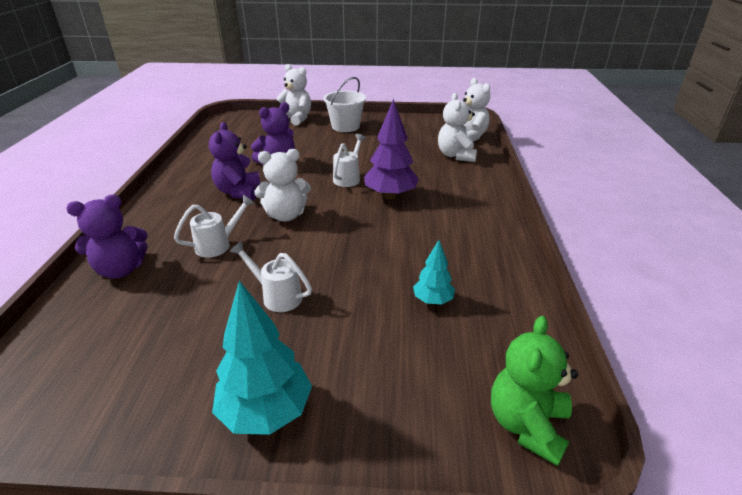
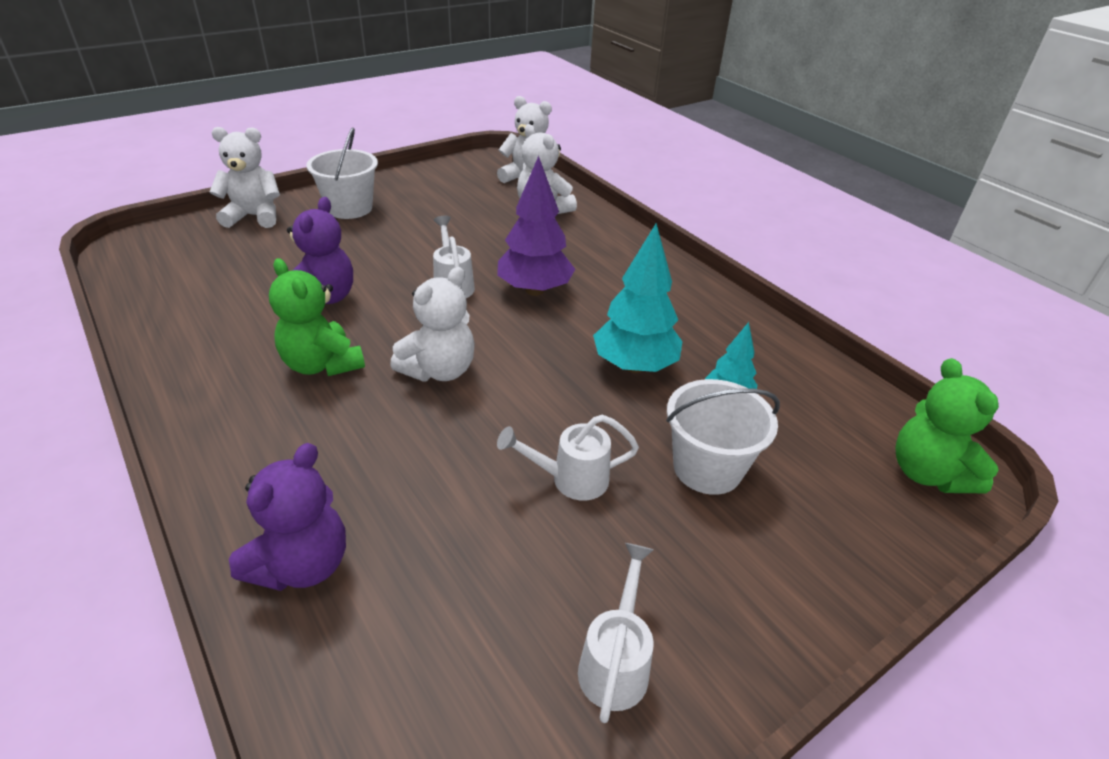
camera: 40 degrees left, 5 degrees up
(219, 245) = (403, 453): white watering can -> white watering can (616, 661)
(238, 192) = (322, 364): purple teddy bear -> green teddy bear
(266, 412) = (731, 611): turquoise tree -> turquoise tree (634, 366)
(361, 331) = (707, 468): none -> white bucket

